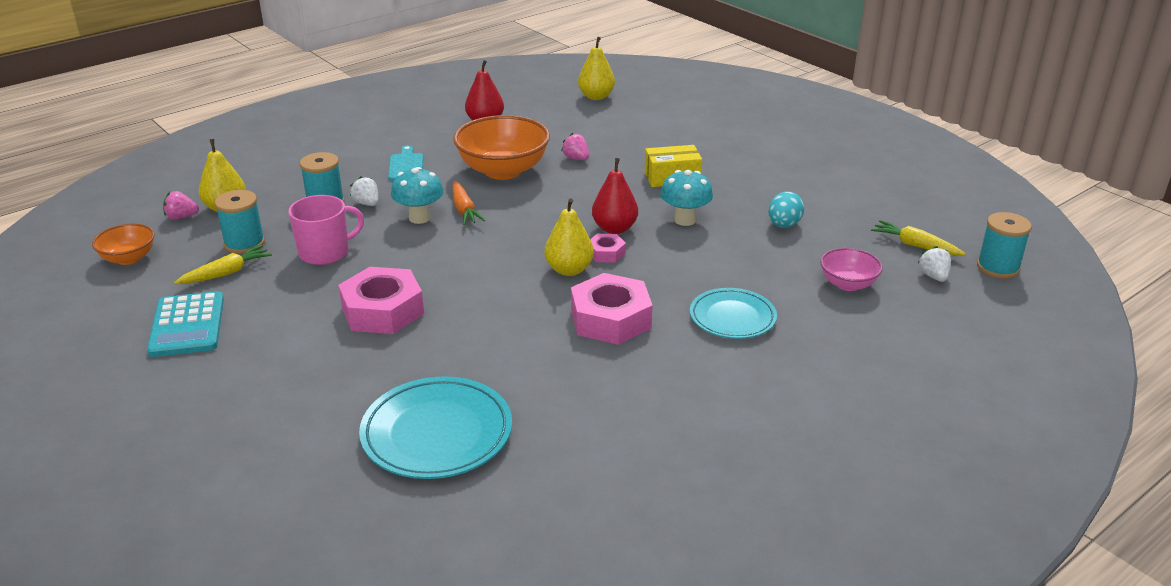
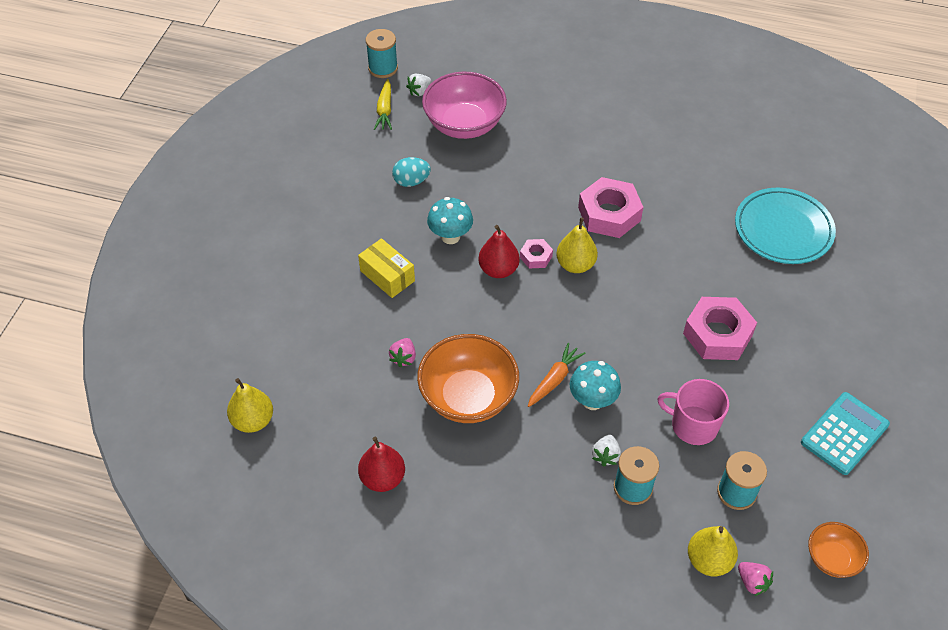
camera: 125 degrees left, 20 degrees up
(226, 273) = (777, 467): yellow carrot -> none
(406, 166) = (521, 478): turquoise cutting board -> none
(732, 318) = (552, 160): turquoise plate -> none
(848, 284) = (464, 125): pink bowl -> pink bowl, size x1.86

